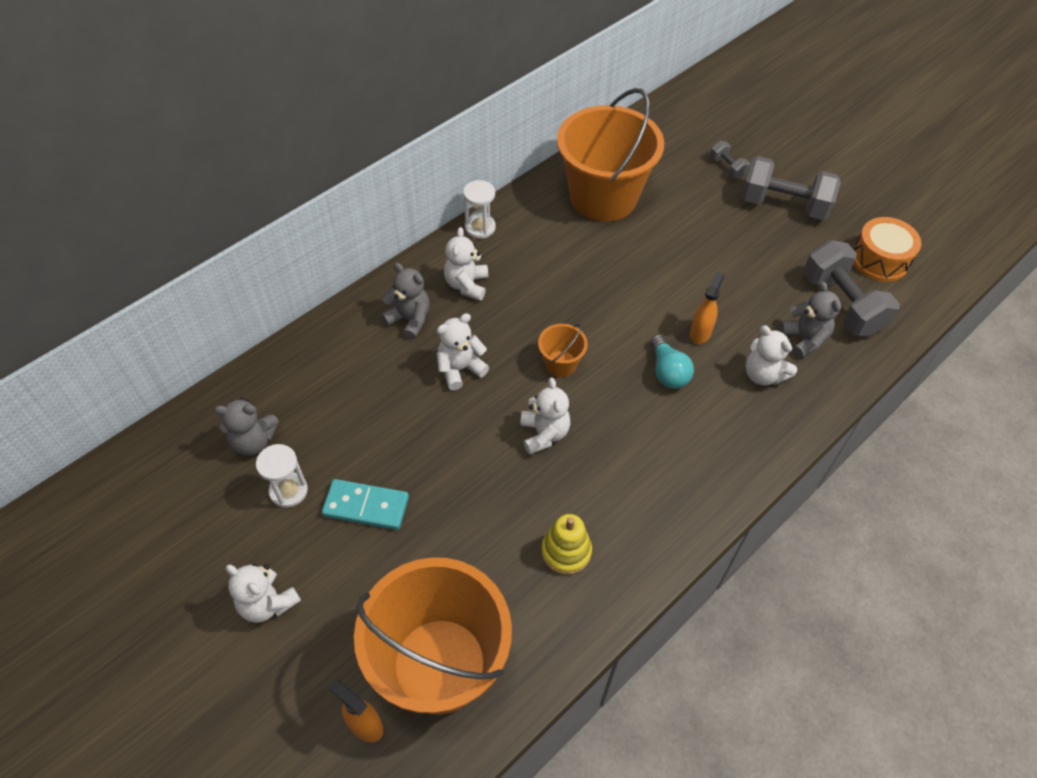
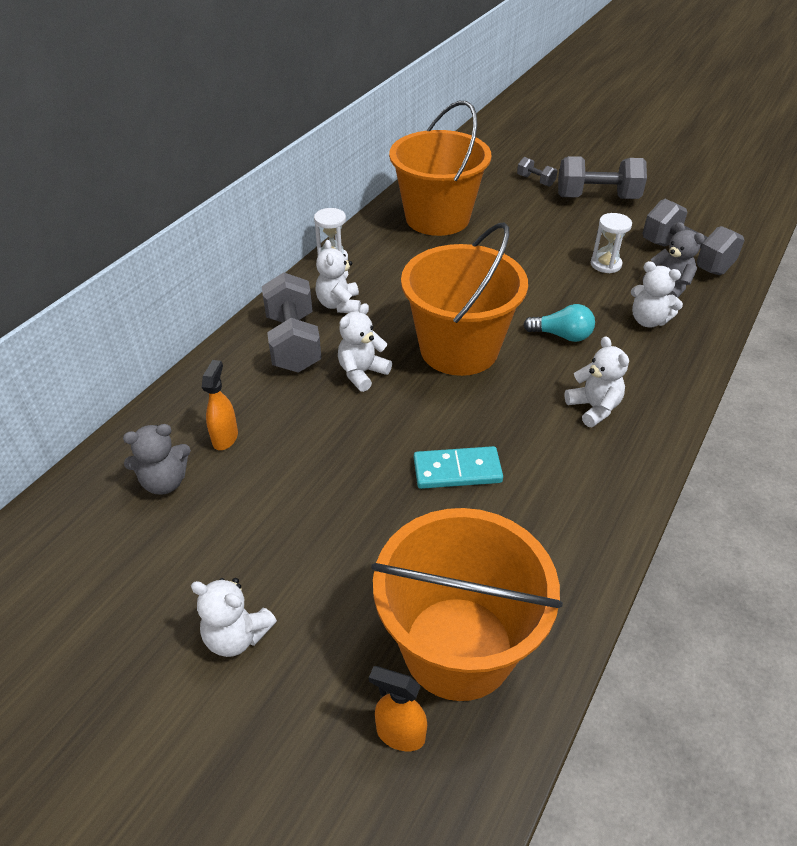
camera: 15 degrees left, 10 degrees down
(288, 491) = (221, 519): white hourglass -> white hourglass (605, 264)
(366, 506) = (313, 514): turquoise domino -> turquoise domino (457, 471)
(409, 319) = (293, 343): grey teddy bear -> grey dumbbell
(544, 434) = (470, 409): white teddy bear -> white teddy bear (594, 408)
(560, 363) = (459, 349): orange bucket -> orange bucket, size x2.40
(566, 551) = (540, 505): yellow stacking toy -> none
(668, 372) = (562, 335): turquoise light bulb -> turquoise light bulb turned 45 degrees counterclockwise
(700, 333) = (575, 300): orange spray bottle -> orange spray bottle (225, 438)
(880, 260) = (698, 221): orange drum -> none

